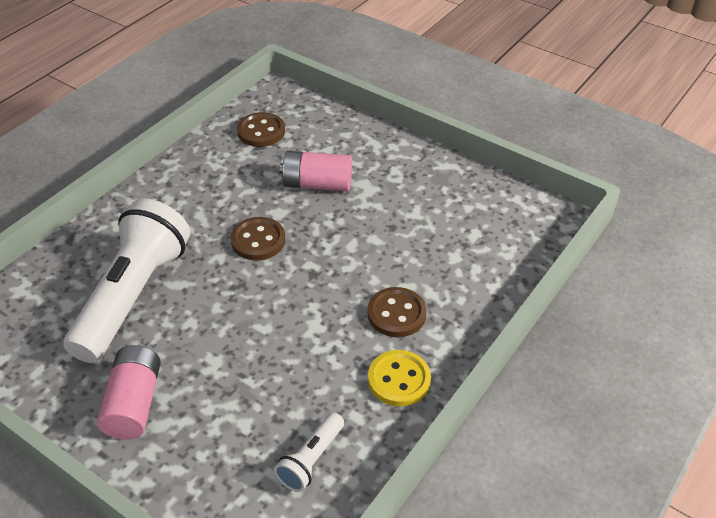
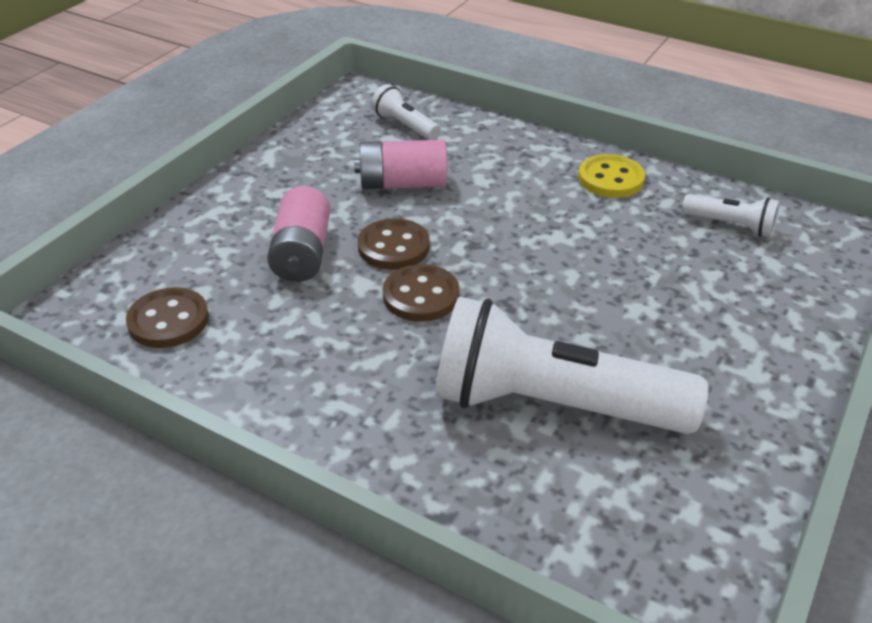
camera: 95 degrees left, 5 degrees down
(134, 403) = (728, 367): pink battery -> pink battery (402, 183)
(396, 314) = (522, 183): brown button -> brown button (393, 247)
(496, 244) = (405, 126): none -> white flashlight

